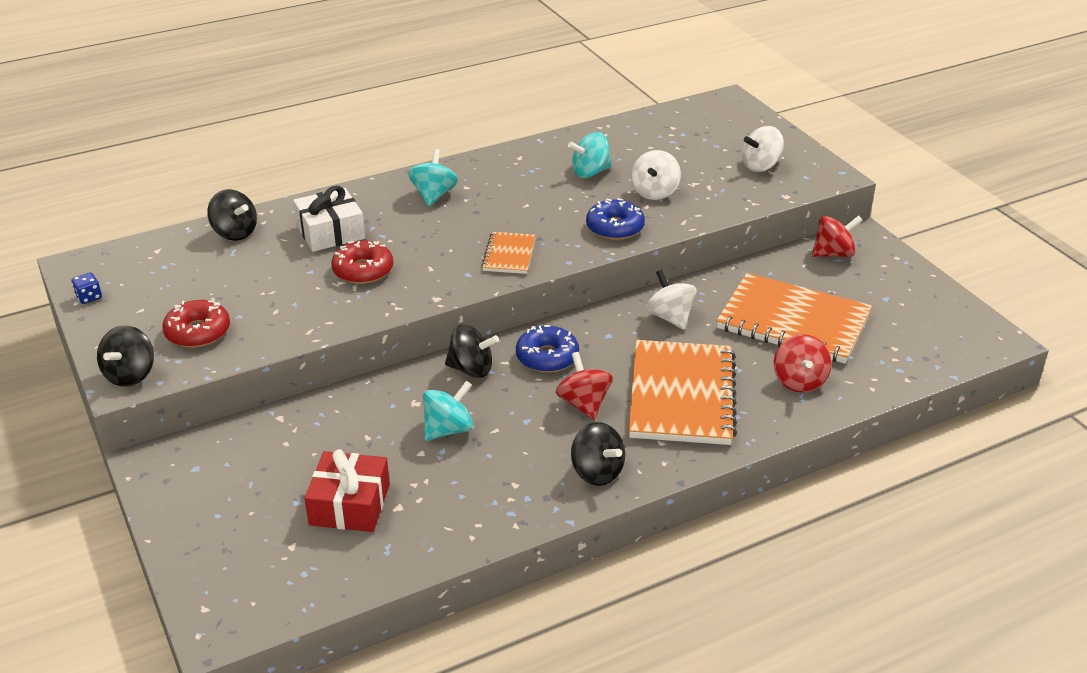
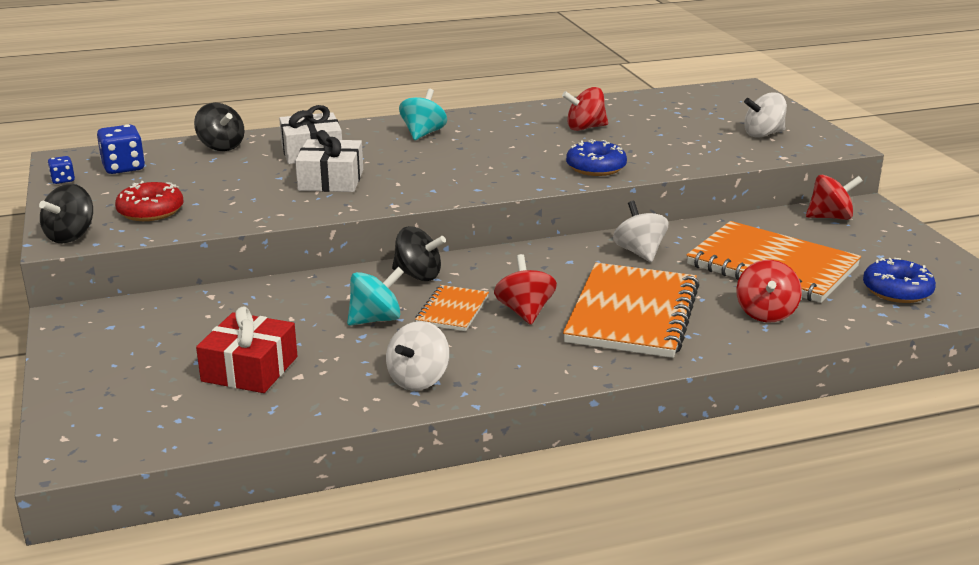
camera: 10 degrees right, 10 degrees down
(145, 273) = (123, 168): none -> blue dice
(363, 270) = (331, 180): red donut -> white gift
(509, 255) = (480, 179): orange notebook -> orange notebook (452, 310)
(547, 357) = (499, 272): blue donut -> blue donut (897, 291)
(590, 172) = (585, 128): turquoise spinning top -> red spinning top
(597, 472) = (519, 367): black spinning top -> none
(655, 192) = (646, 146): white spinning top -> white spinning top (418, 380)

